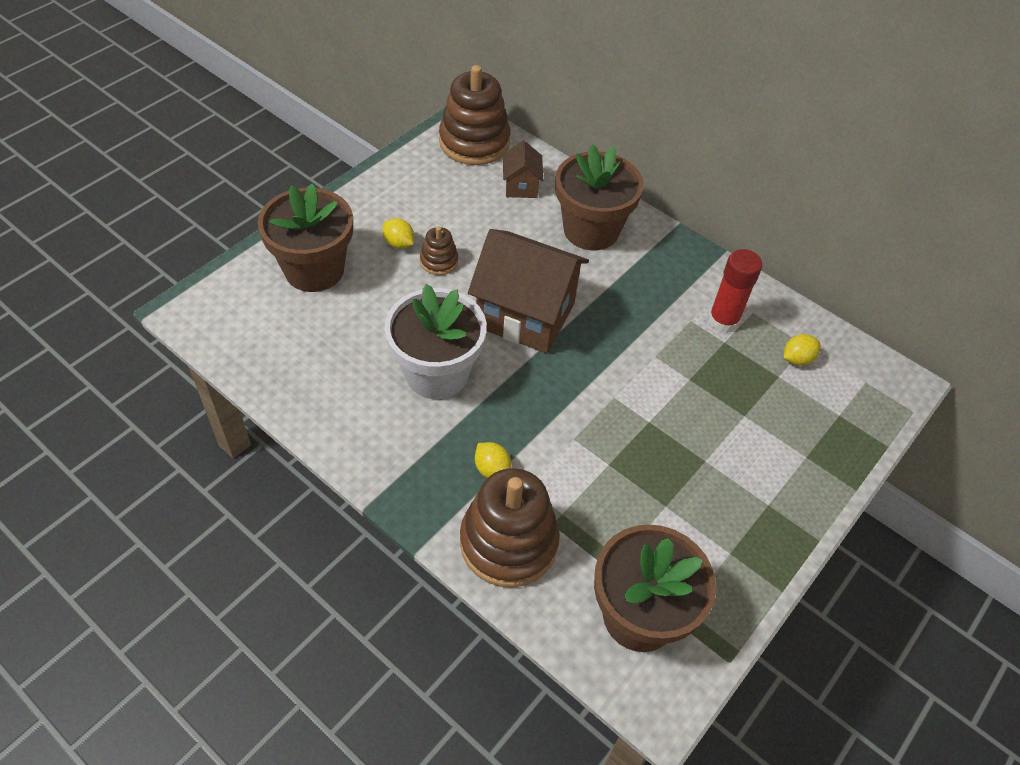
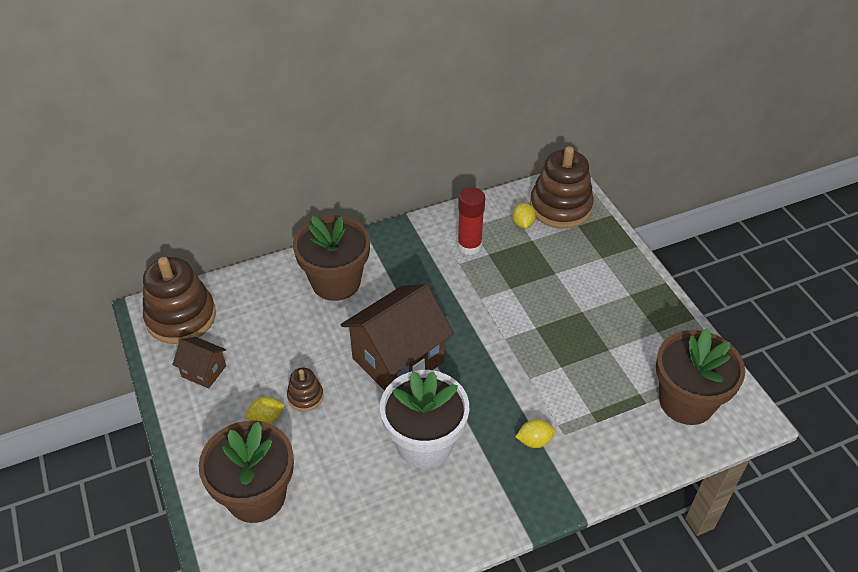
camera: 60 degrees left, 5 degrees down
(508, 542) = (601, 455): brown stacking toy -> brown stacking toy (560, 207)
(521, 186) = (257, 306): brown house -> brown house (204, 371)

